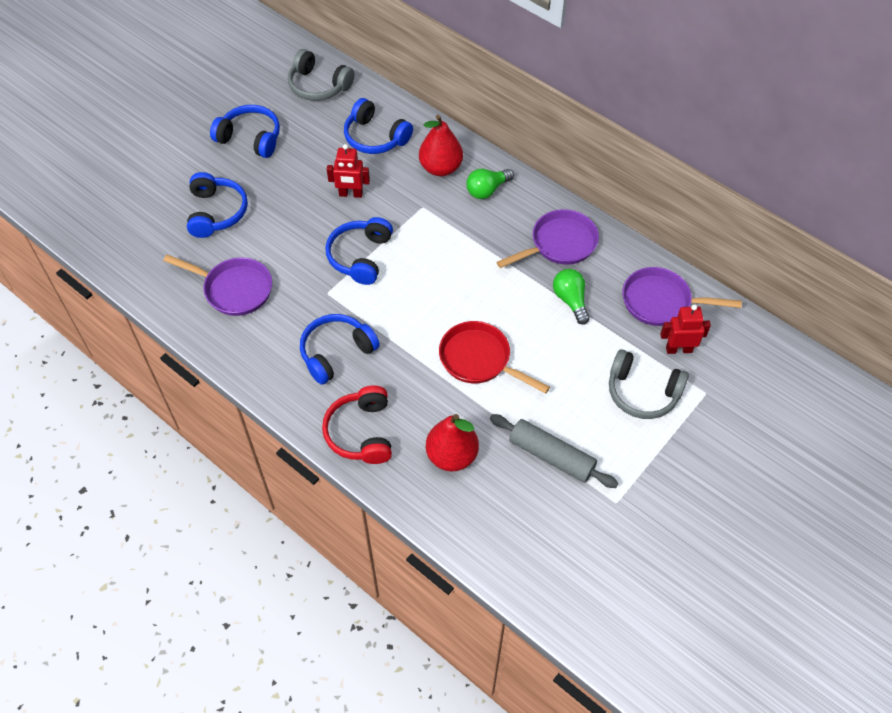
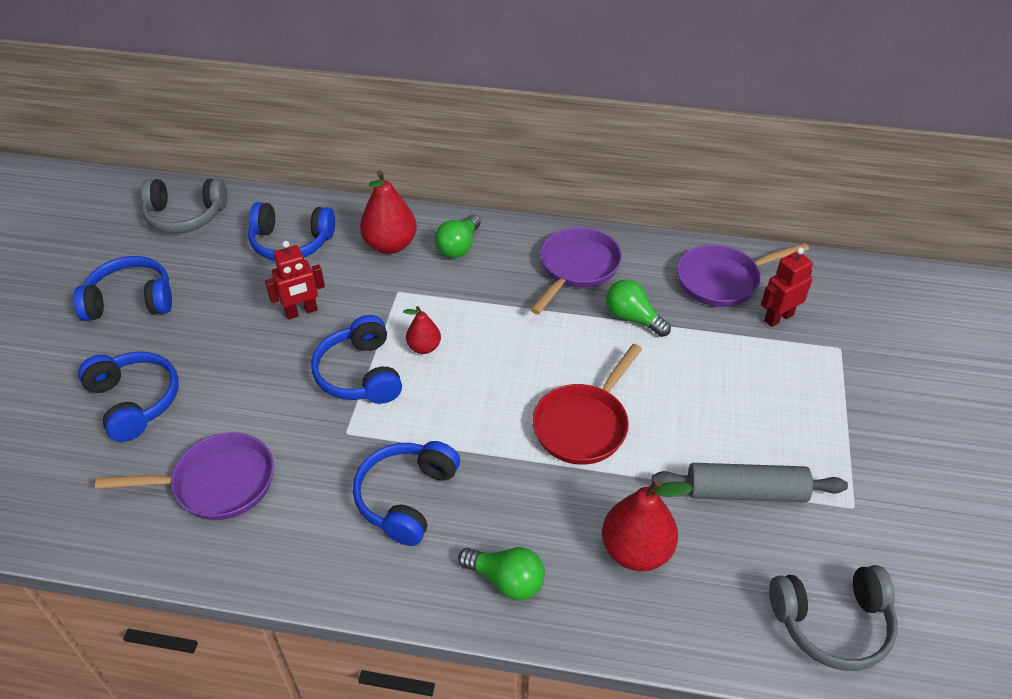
camera: 30 degrees left, 10 degrees down
(361, 432) = (506, 580): red headphones -> green light bulb
(413, 256) = (424, 347): none -> red pear
(479, 360) = (584, 424): red pan -> red pan turned 60 degrees counterclockwise
(642, 392) = (780, 376): grey headphones -> grey headphones (832, 623)

